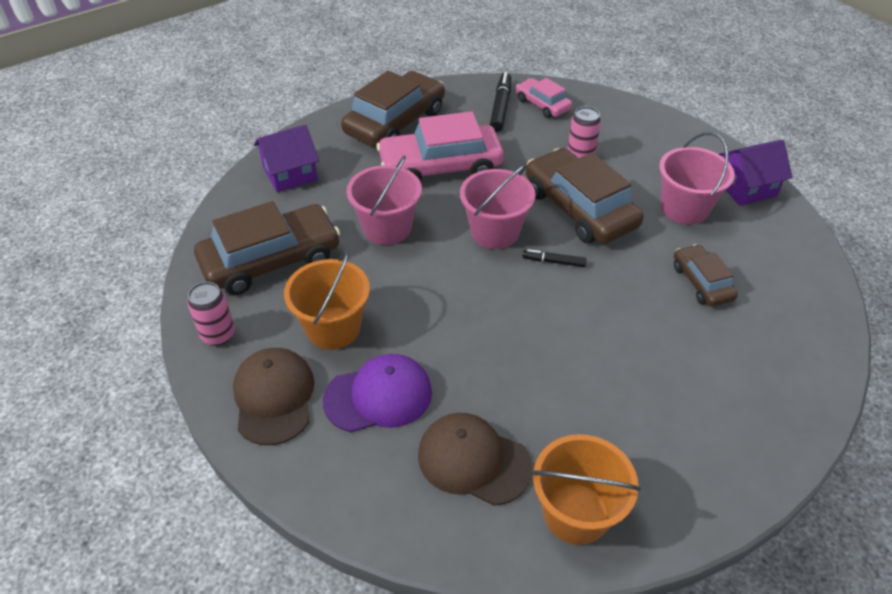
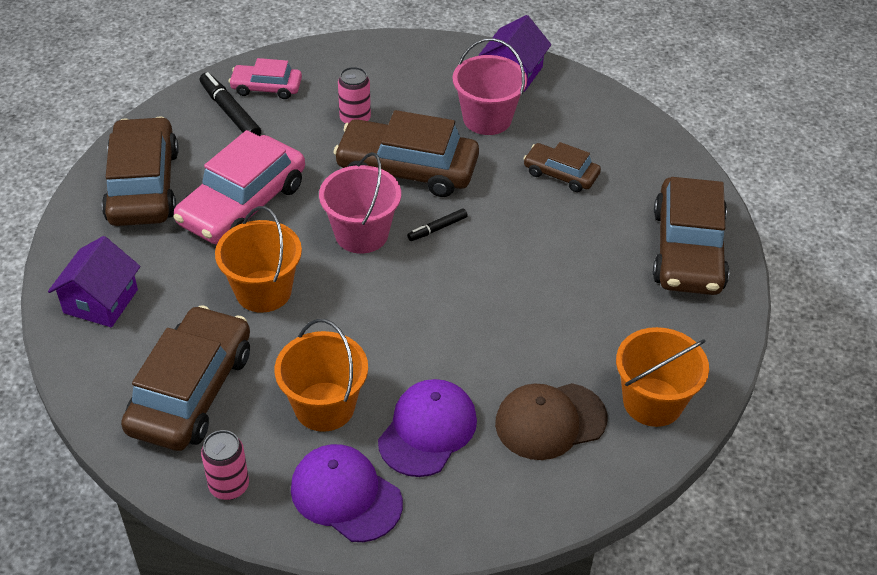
camera: 45 degrees left, 0 degrees up
(274, 397) = (346, 495): brown cap -> purple cap
(387, 228) = (263, 291): pink bucket -> orange bucket
(754, 413) = (687, 250): none -> brown car

